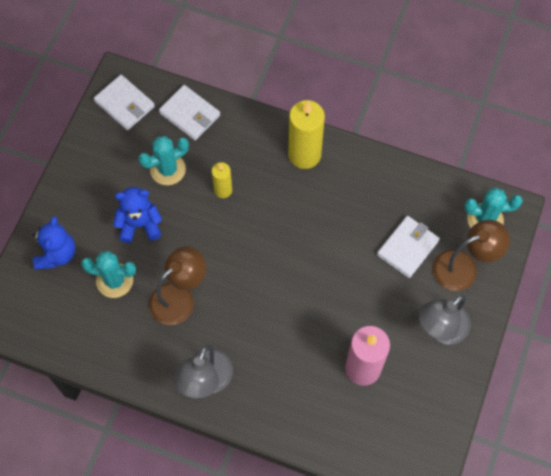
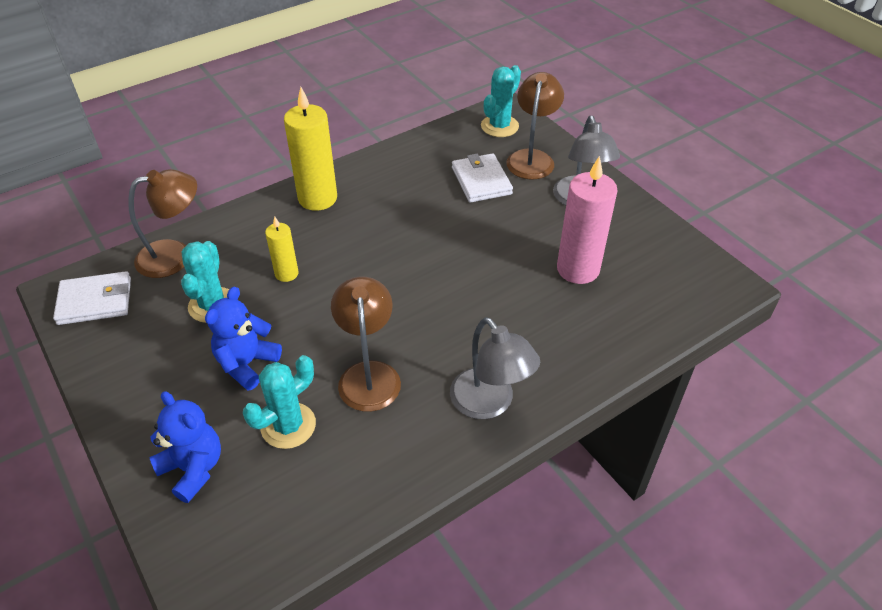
camera: 55 degrees left, 20 degrees down
(190, 114) = (175, 255): white wallet -> brown lamp

